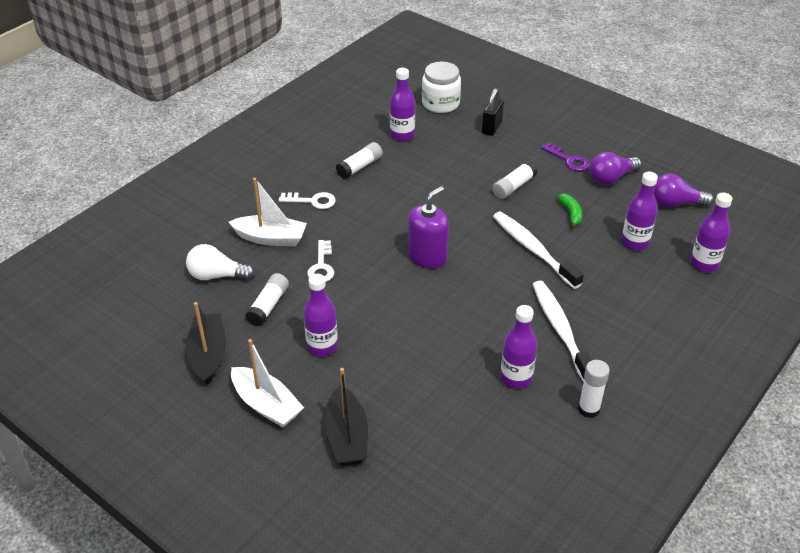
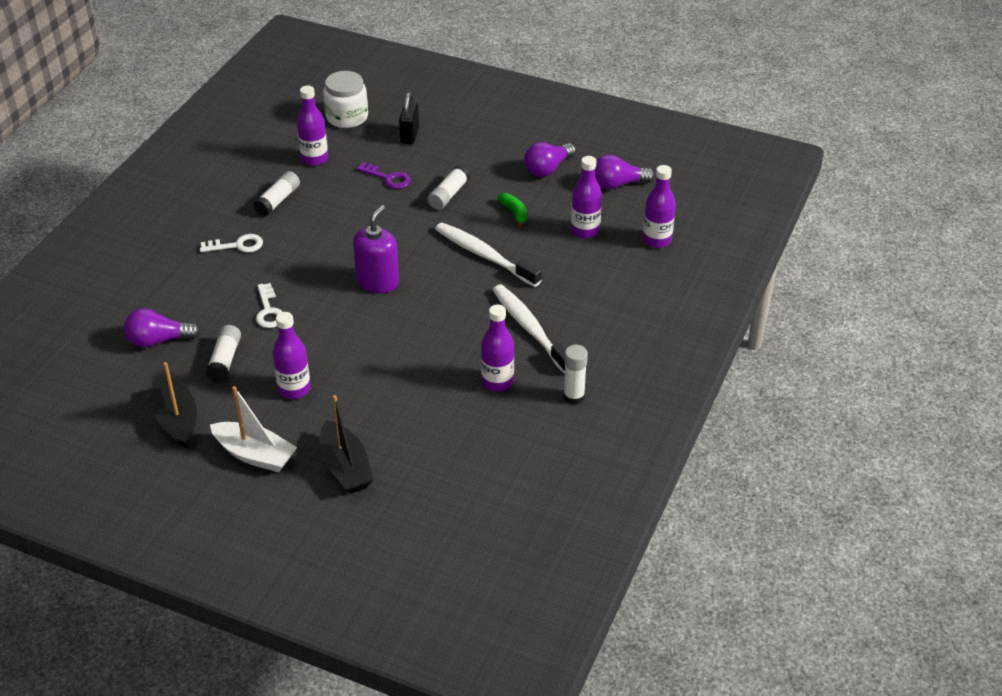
camera: 15 degrees left, 0 degrees up
(217, 275) = (158, 340): white light bulb -> purple light bulb
(271, 238) = (204, 292): white boat -> none
(569, 160) = (499, 157): purple key -> purple key (388, 178)

